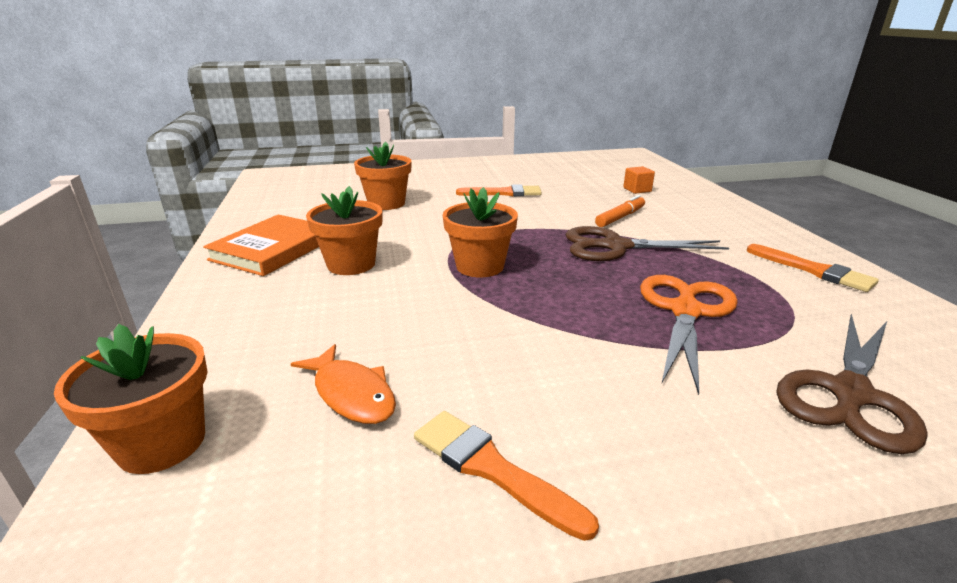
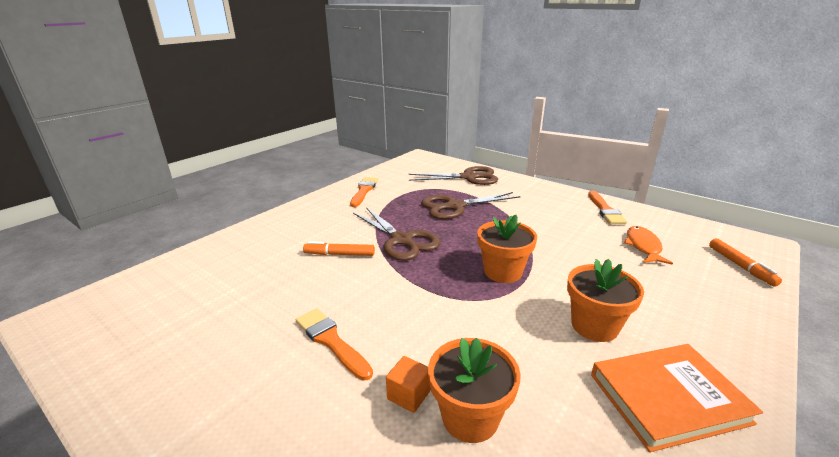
camera: 130 degrees left, 0 degrees up
(162, 443) = (740, 266): orange flower pot -> orange marker
(637, 190) = (247, 268): orange cube -> orange cube (409, 395)
(685, 311) = (455, 206): orange scissors -> brown scissors

